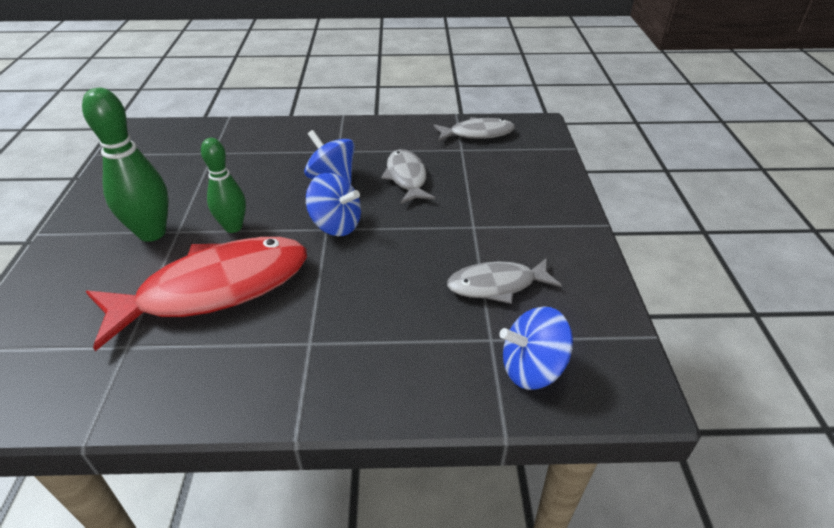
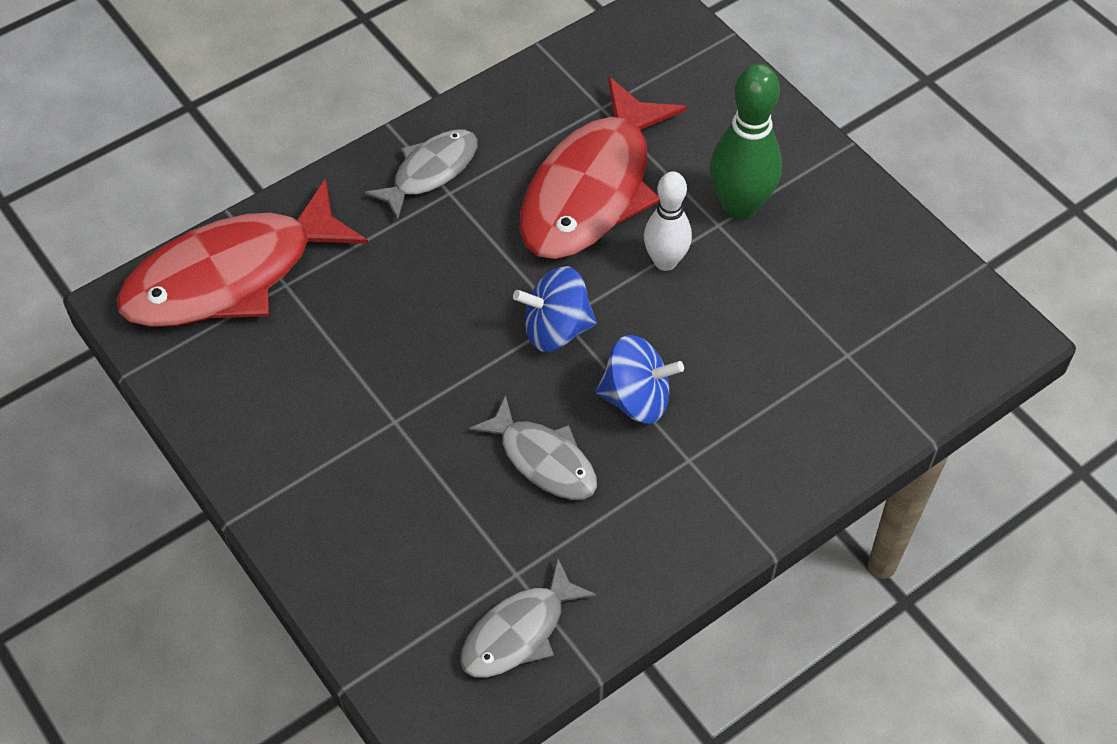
camera: 145 degrees right, 15 degrees up
(233, 227) = (665, 261): green bowling pin -> white bowling pin
(497, 285) = (315, 348): grey fish -> grey fish (430, 172)
(532, 368) = (231, 275): blue spinning top -> red fish

